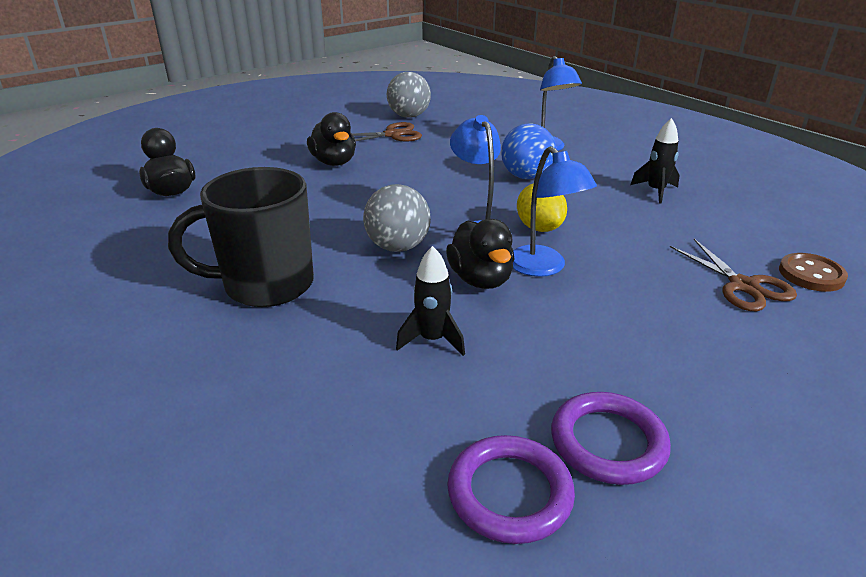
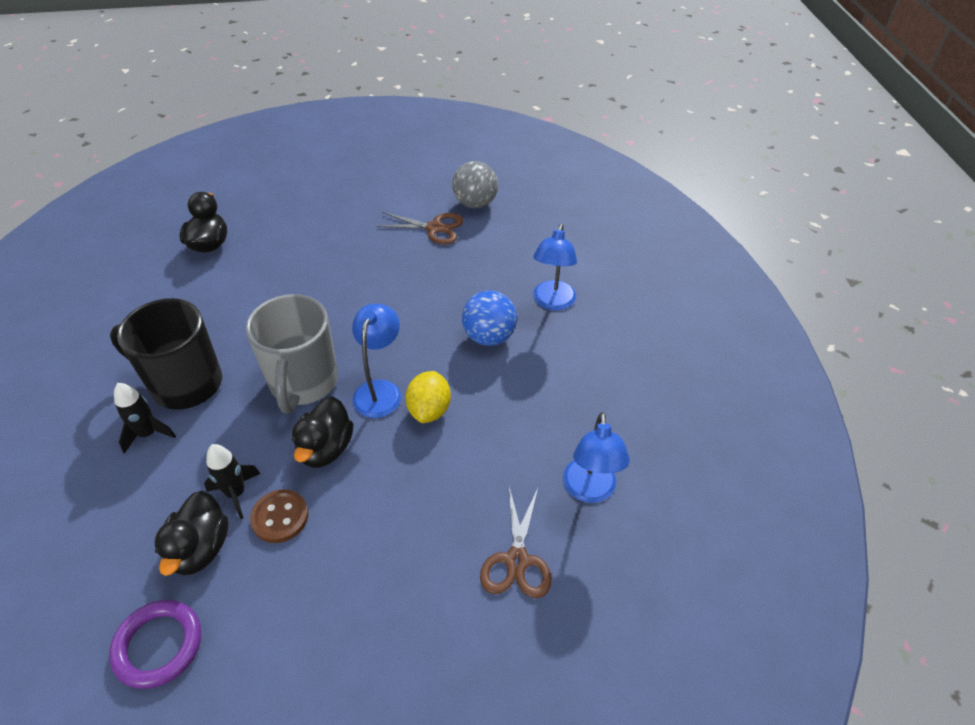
camera: 30 degrees right, 15 degrees up
(334, 162) = (352, 251): black duck -> black duck (200, 548)
(398, 247) = (303, 383): grey ball -> grey mug
(543, 268) = (383, 459): blue lamp -> blue lamp (590, 491)
(608, 442) = (250, 645): purple ring -> none
(656, 191) = (584, 408): black rocket -> black rocket (148, 434)
(811, 274) = (593, 579): brown button -> brown button (280, 517)

